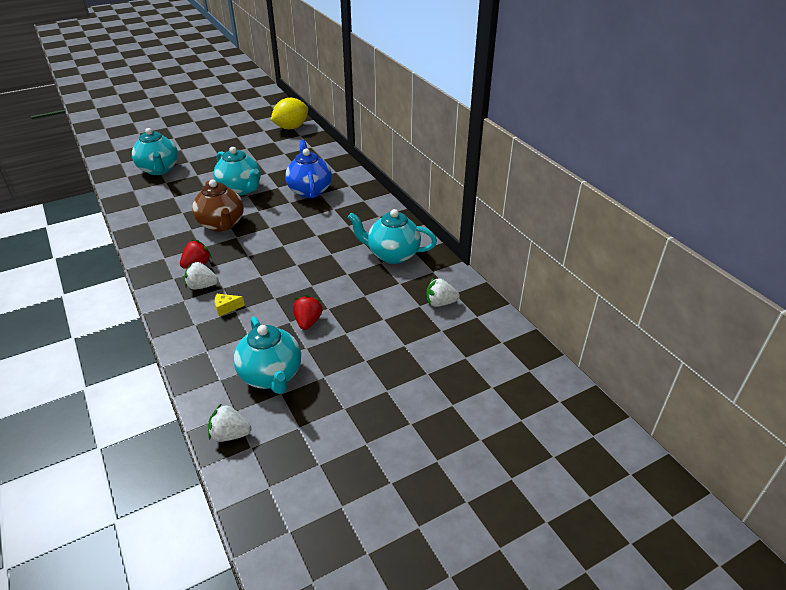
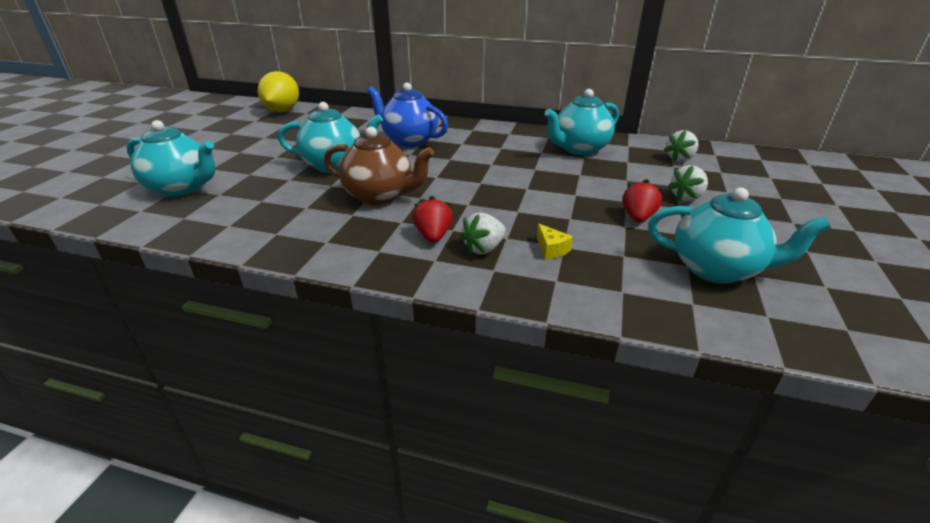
camera: 45 degrees left, 5 degrees down
(226, 308) = (551, 249): yellow cheese -> yellow cheese turned 60 degrees counterclockwise
(230, 434) = (814, 335): white strawberry -> white strawberry (686, 197)
(308, 322) = (638, 217): red strawberry -> red strawberry turned 60 degrees clockwise

